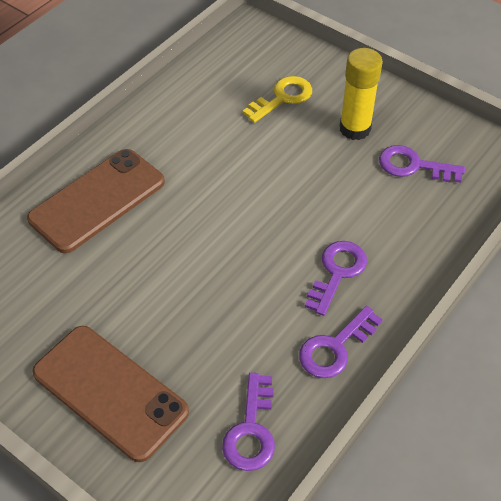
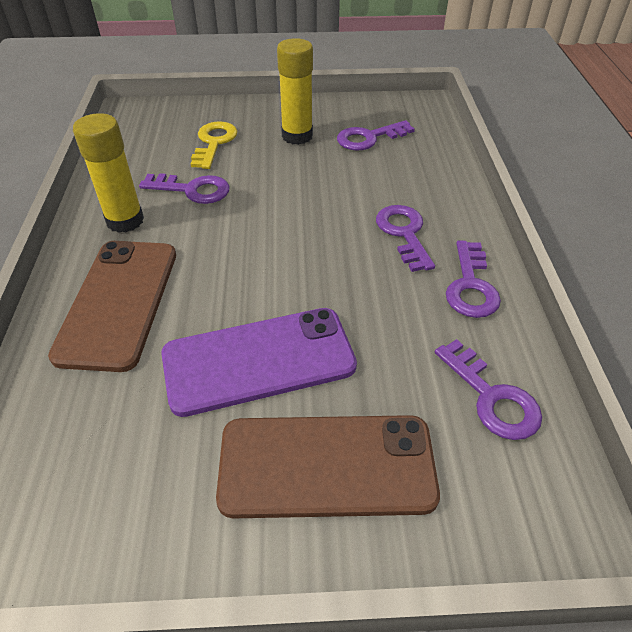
camera: 40 degrees left, 5 degrees down
(138, 299) = (258, 360): none -> purple phone
(156, 135) = (125, 220): none -> yellow glue stick
(224, 135) = (192, 190): none -> purple key

